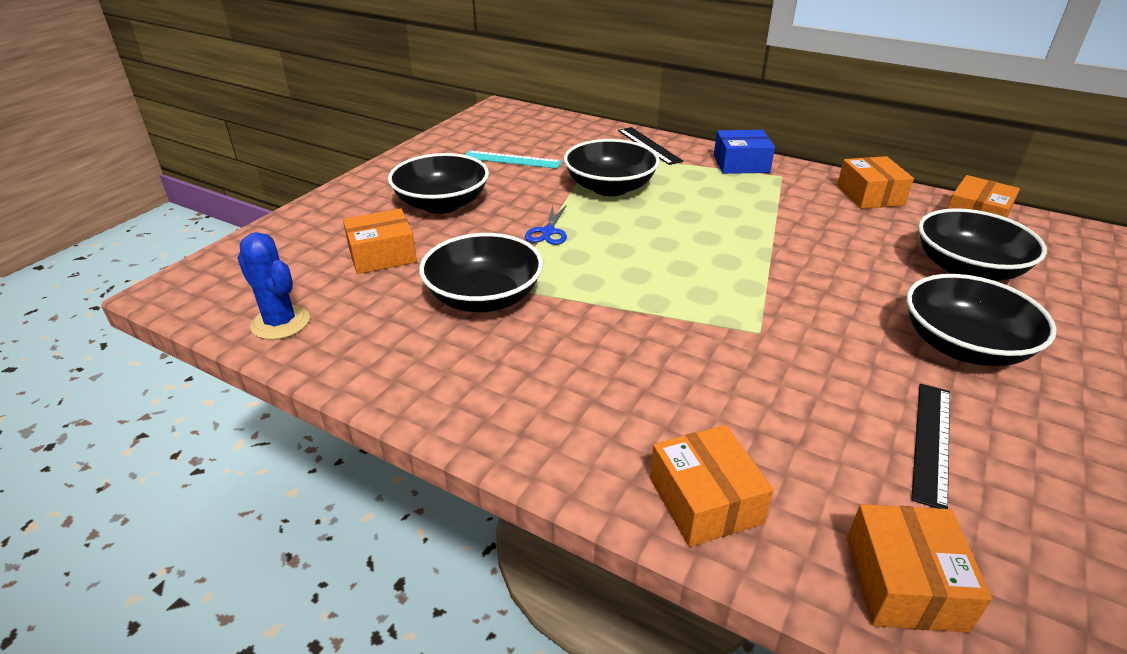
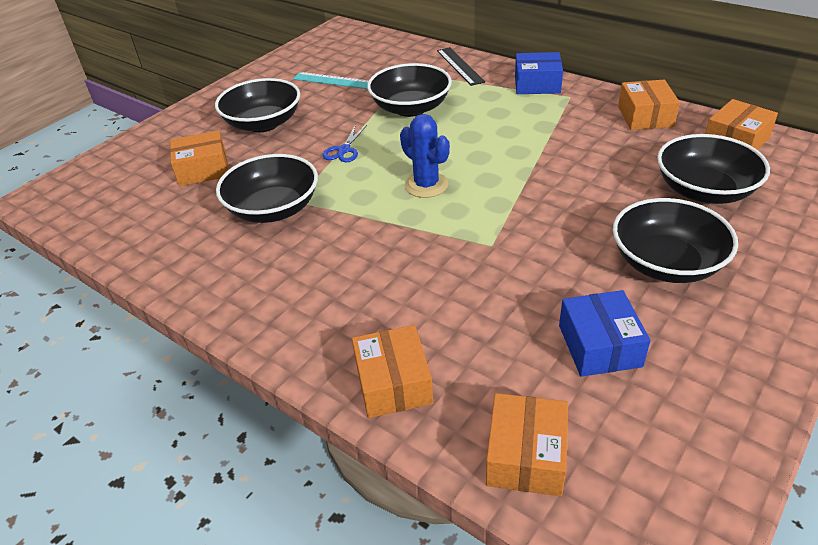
camera: 10 degrees right, 5 degrees up
(280, 323) = (111, 227): blue cactus -> blue cactus (426, 185)
(932, 442) = (599, 345): black ruler -> blue box

